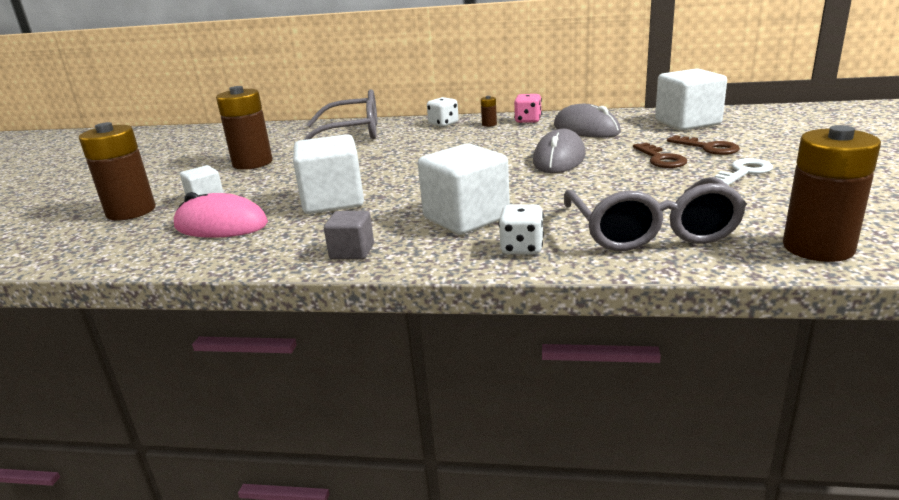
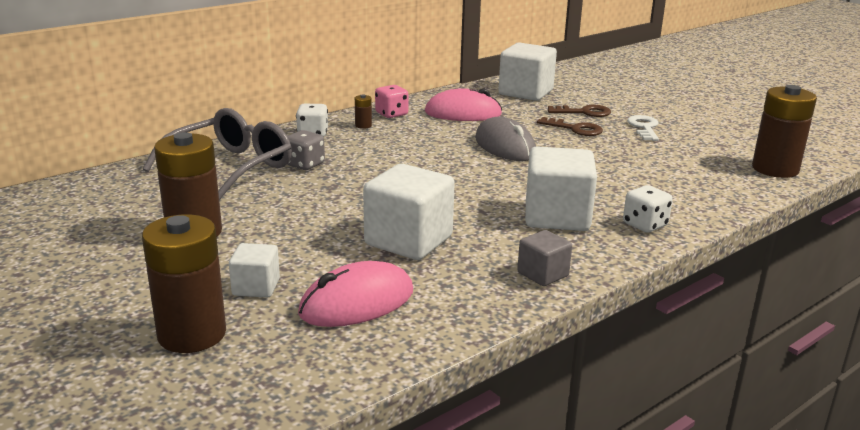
camera: 50 degrees left, 0 degrees up
(393, 141) = (305, 165): none -> grey dice
(586, 129) = (463, 113): grey mouse -> pink mouse
(651, 230) = (684, 186): grey glasses -> none

